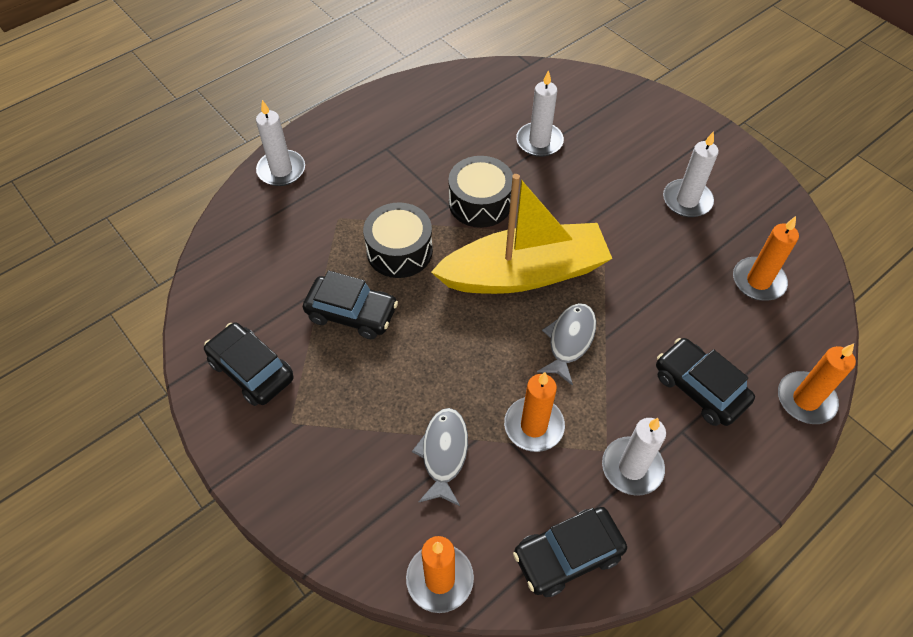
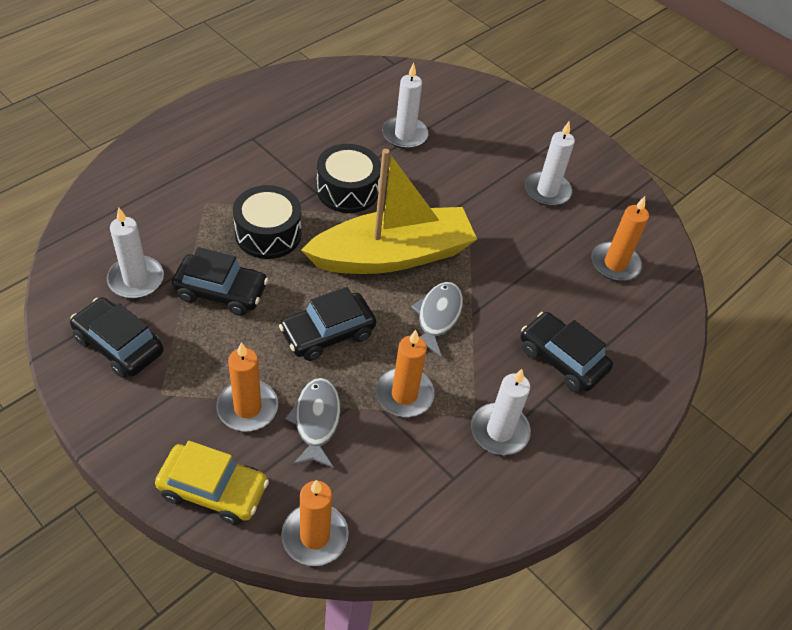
camera: 10 degrees left, 5 degrees down
(281, 170) = (145, 156): white candle -> white candle (136, 279)
(340, 526) = (213, 490): none -> yellow car
(567, 555) = (439, 511): black car -> black car (327, 333)
(805, 400) = (660, 369): orange candle -> orange candle (247, 408)

